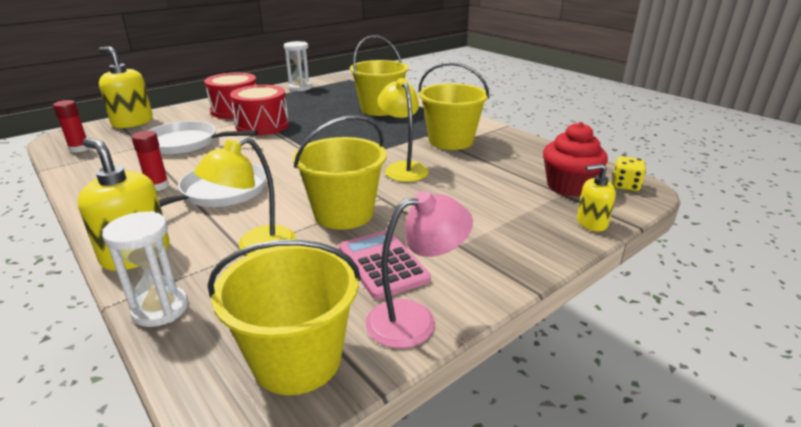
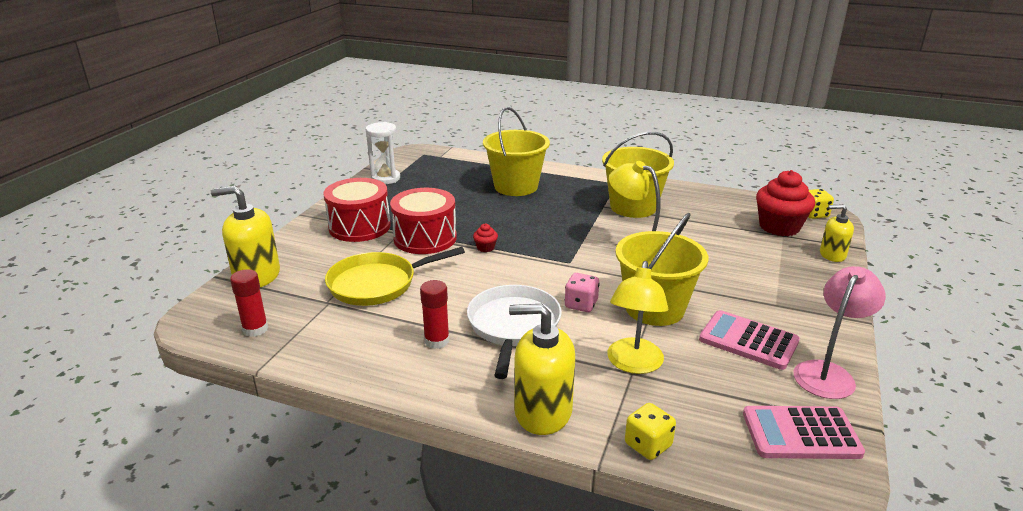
camera: 30 degrees left, 0 degrees up
(160, 309) = (648, 445): white hourglass -> yellow dice
(186, 143) = (377, 284): white pan -> yellow pan
(291, 140) = (485, 248): none -> red cupcake
(292, 194) = (581, 304): none -> pink dice
(297, 359) = (800, 433): yellow bucket -> pink calculator
(591, 223) = (832, 255): yellow soap dispenser -> yellow soap dispenser turned 45 degrees clockwise

